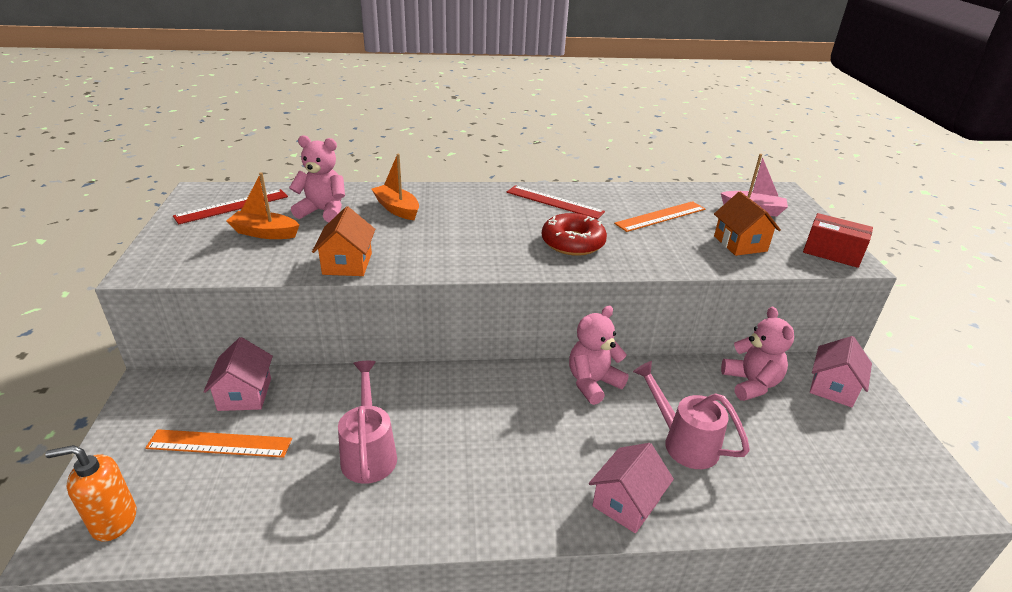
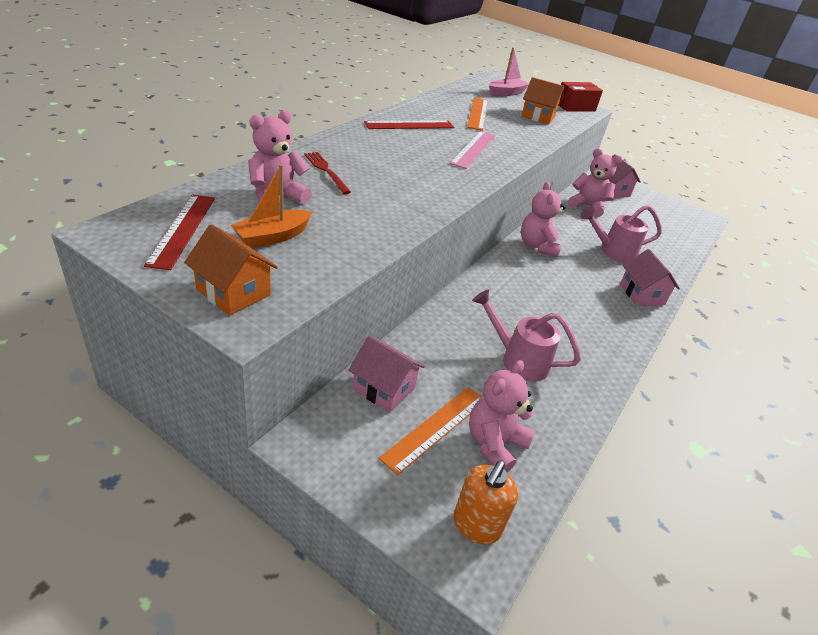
camera: 55 degrees left, 5 degrees up
(228, 488) = (494, 444): none -> pink teddy bear
(347, 264) = (388, 227): orange house -> orange house (233, 292)
(397, 209) = (326, 171): orange boat -> red fork
(573, 243) = (473, 149): red donut -> pink ruler

